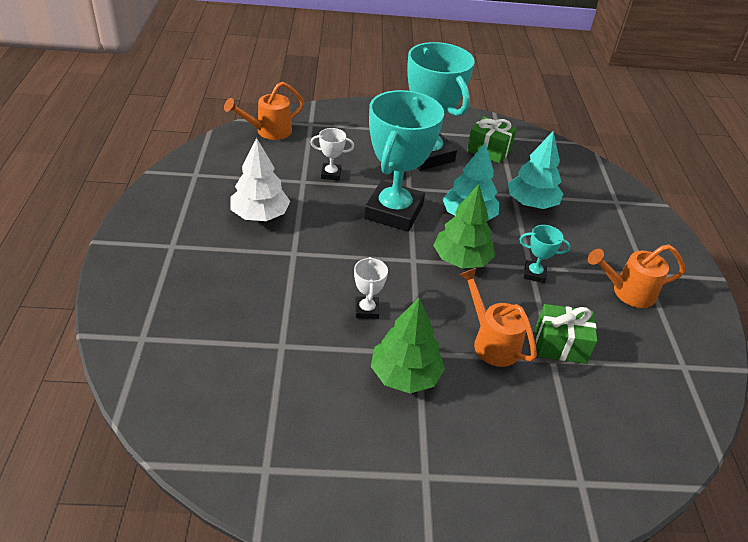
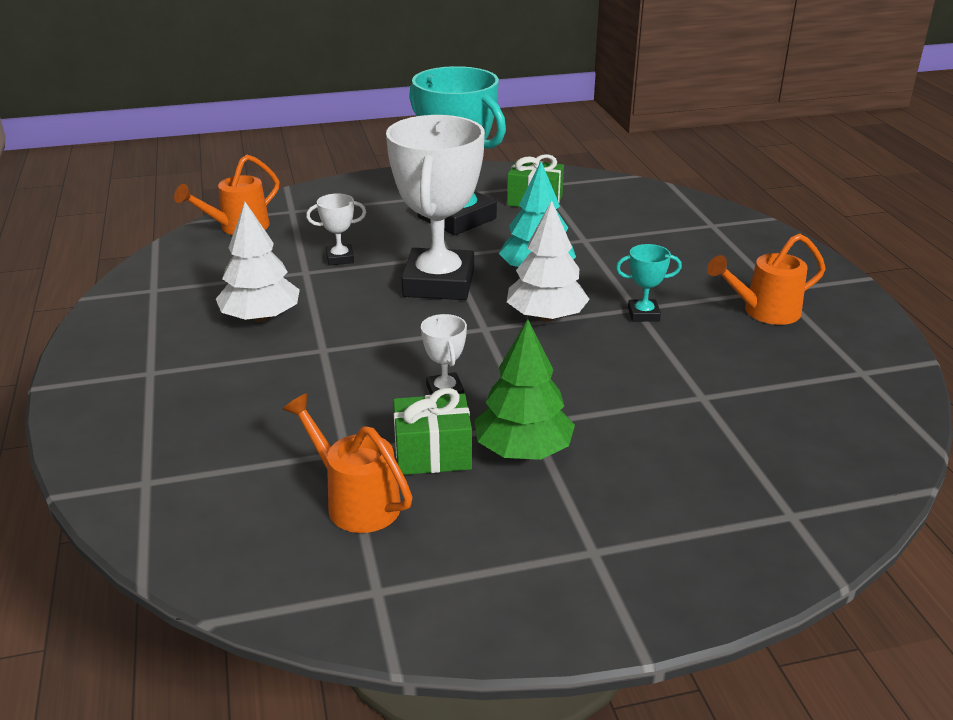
camera: 10 degrees left, 10 degrees down
(393, 212) = (439, 283): turquoise trophy -> white trophy
(461, 260) = (546, 317): green tree -> white tree
(492, 342) = (619, 394): orange watering can -> orange watering can (356, 501)
(531, 203) = (610, 244): turquoise tree -> none
(560, 345) = (706, 380): green gift -> green gift (432, 454)

